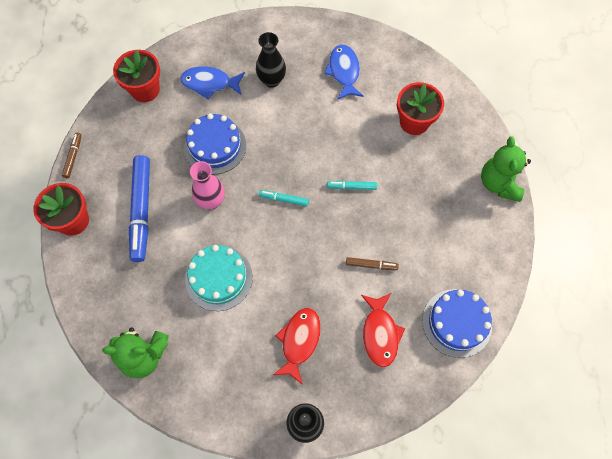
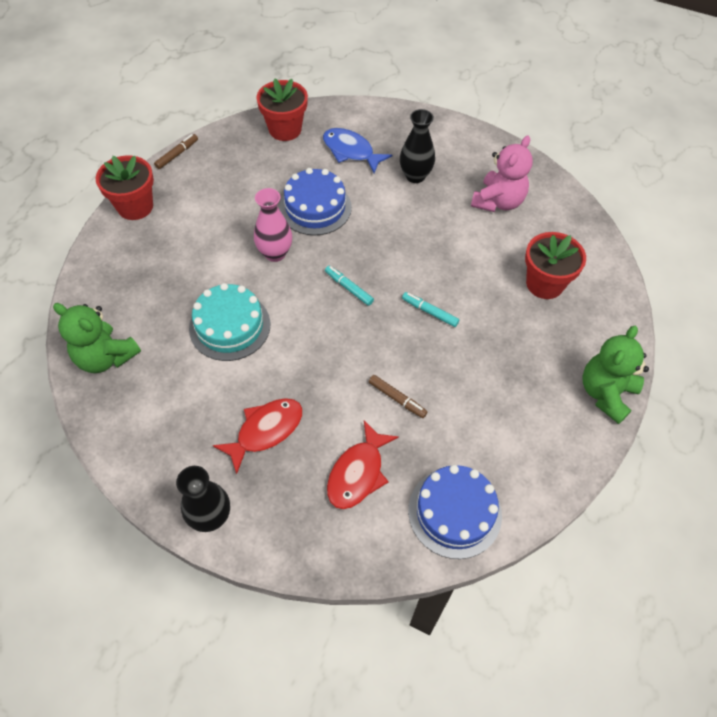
camera: 30 degrees right, 10 degrees down
(142, 210) = (203, 228): blue marker -> none
(344, 72) = (498, 202): blue fish -> pink teddy bear

